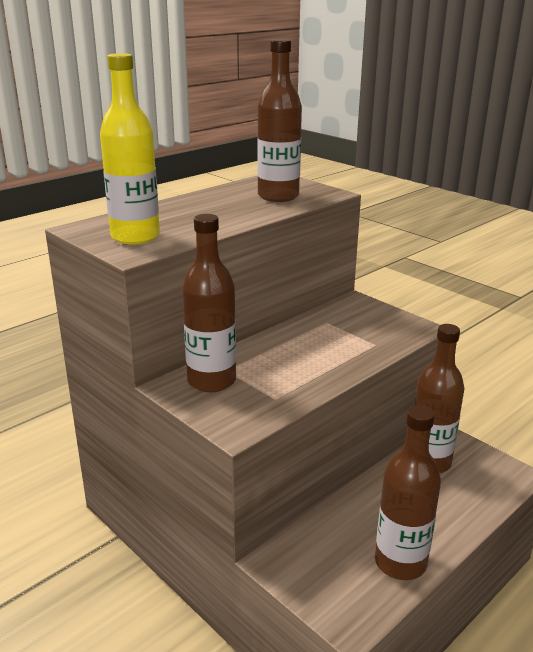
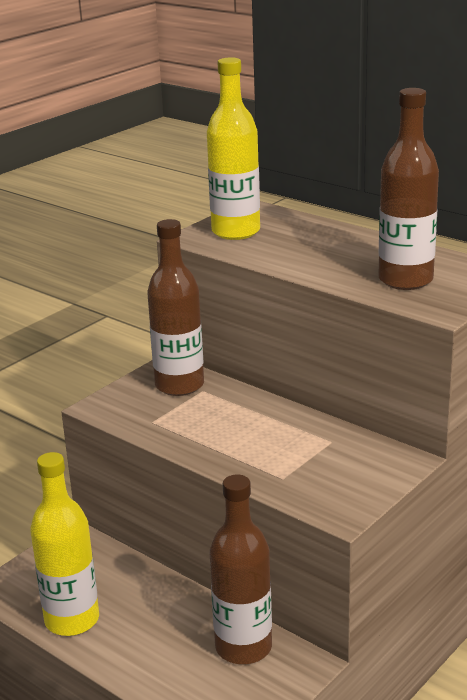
camera: 85 degrees right, 0 degrees up
(400, 562) = (72, 620): brown bottle -> yellow bottle

